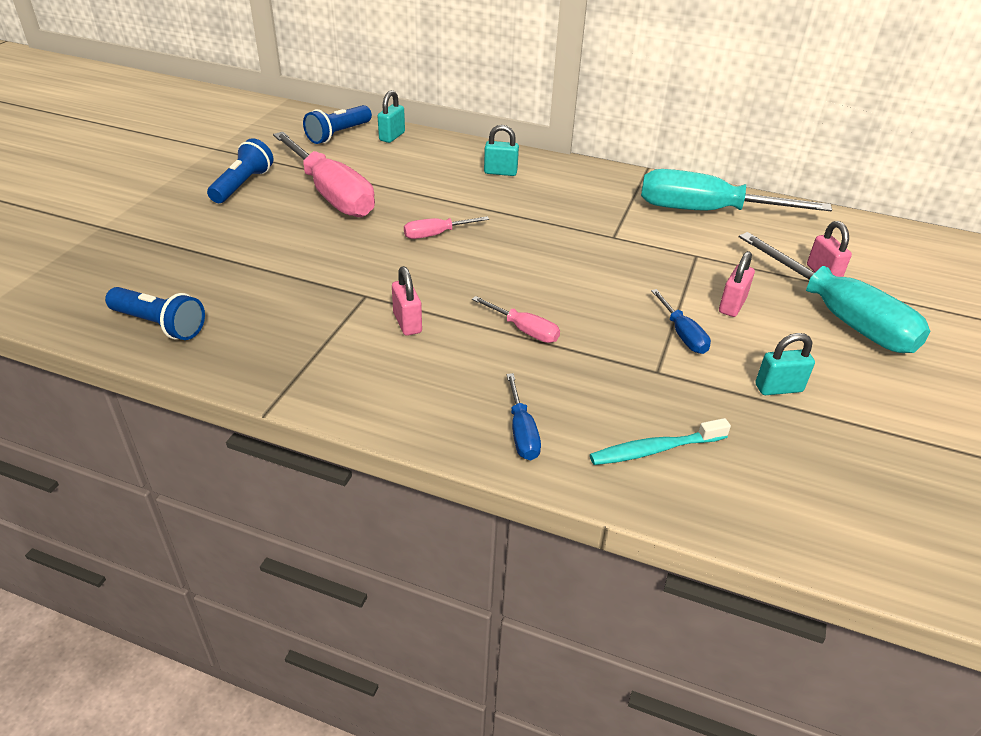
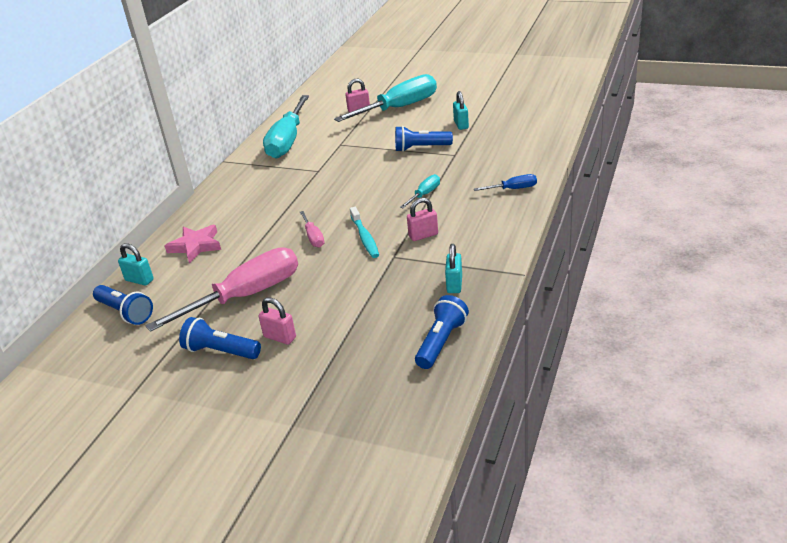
camera: 85 degrees left, 5 degrees down
(446, 161) = (195, 246): none -> pink star
(500, 172) = (220, 219): turquoise padlock -> turquoise padlock (454, 284)
(524, 330) = (424, 194): pink screwdriver -> turquoise screwdriver
(654, 449) = (514, 154): turquoise toothbrush -> turquoise toothbrush (365, 237)
(682, 334) = (421, 148): blue screwdriver -> blue flashlight
(732, 305) = (392, 134): pink padlock -> pink padlock (280, 337)

